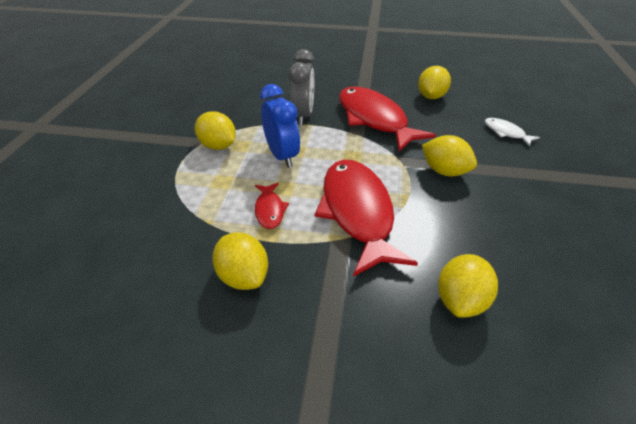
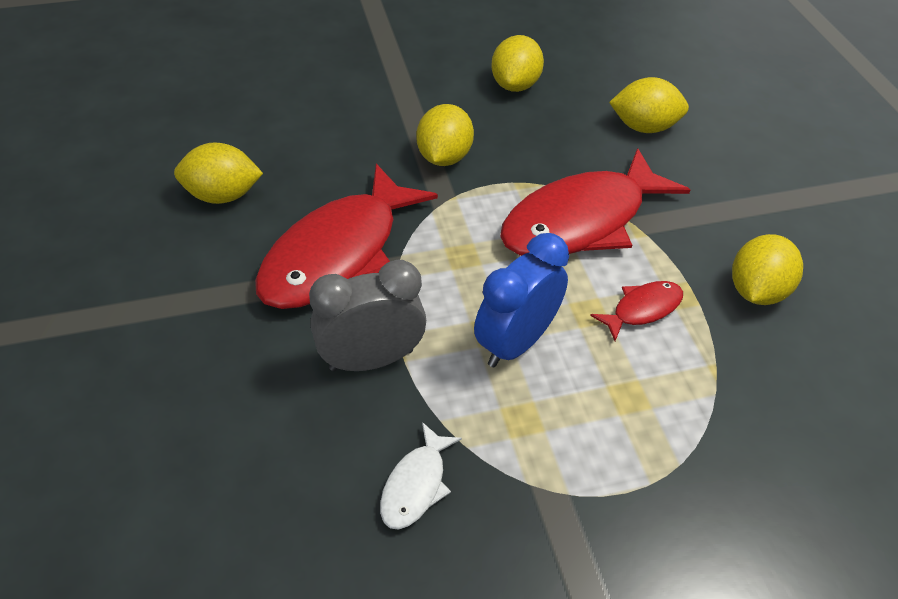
camera: 115 degrees left, 5 degrees up
(218, 146) = (545, 454): yellow lemon -> yellow lemon (515, 85)
(506, 132) = (312, 109): white fish -> white fish (416, 485)

